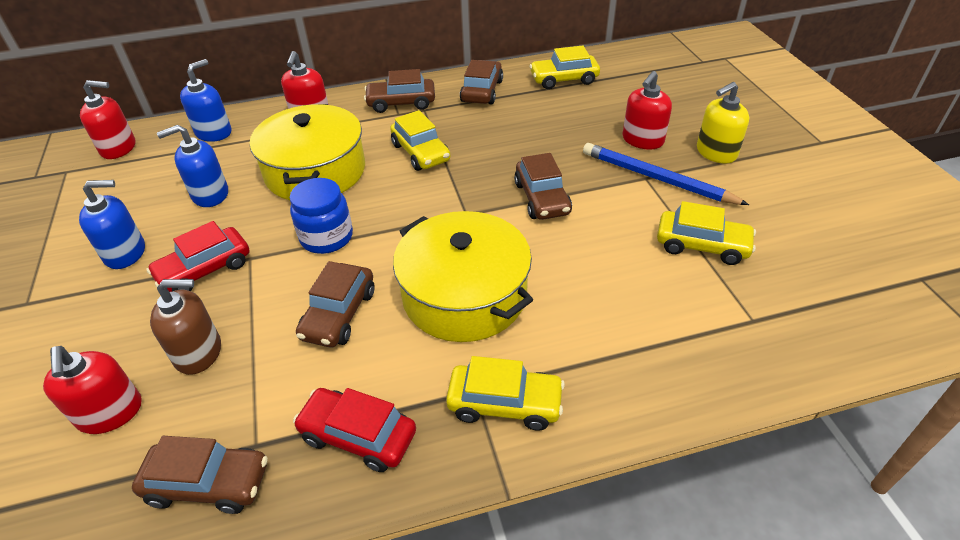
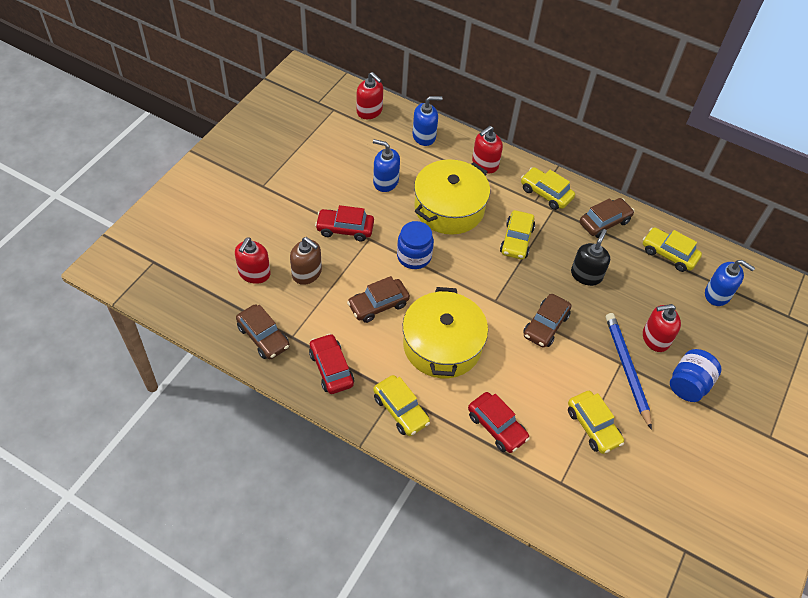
camera: 40 degrees right, 10 degrees up
(125, 253) = (320, 189): blue soap dispenser -> blue soap dispenser (717, 294)
(401, 103) = (546, 193): brown car -> yellow car
(521, 136) = (586, 275): none -> black soap dispenser
(625, 324) = (496, 426): none -> red car
(716, 152) = (688, 384): yellow soap dispenser -> blue jar

